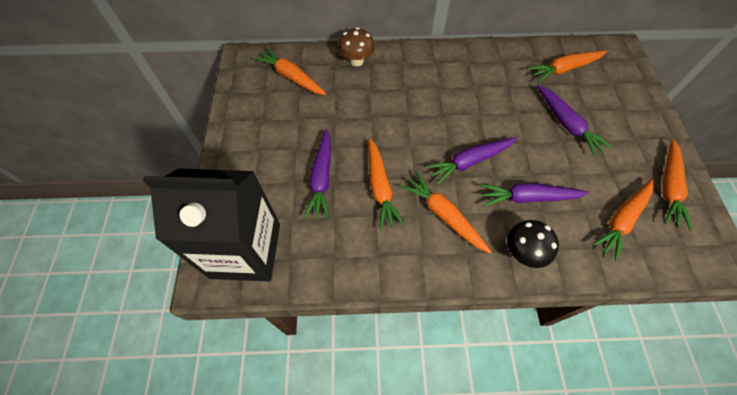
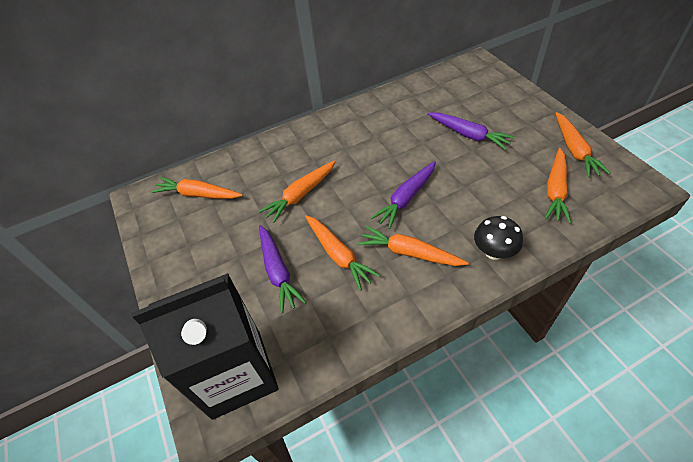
camera: 20 degrees left, 10 degrees down
(356, 61) = (255, 156): brown mushroom -> none
(528, 198) = (472, 206): purple carrot -> none
(564, 69) = (441, 93): orange carrot -> orange carrot (301, 195)

